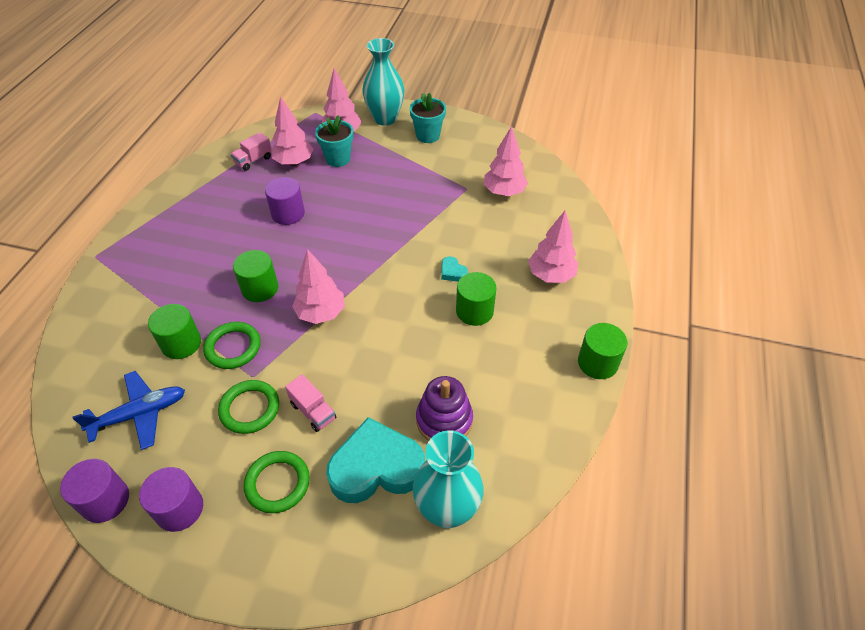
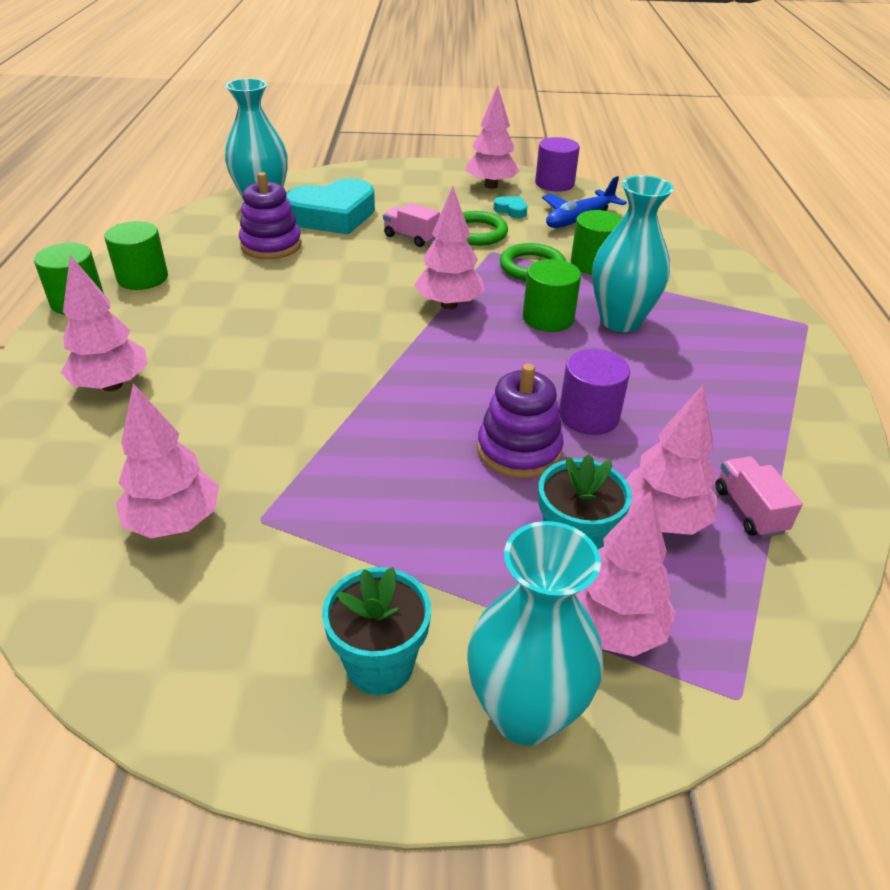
camera: 165 degrees right, 10 degrees down
(179, 509) = (491, 186): purple cylinder -> pink tree
(213, 278) = (620, 321): none -> turquoise vase
(253, 160) = (749, 510): pink truck -> pink truck turned 45 degrees counterclockwise
(277, 483) = (418, 202): green ring -> none
(336, 201) = (519, 450): none -> purple stacking toy
(452, 272) = (275, 369): turquoise heart -> turquoise heart (511, 210)
(474, 311) = (239, 330): green cylinder -> green cylinder (142, 278)

